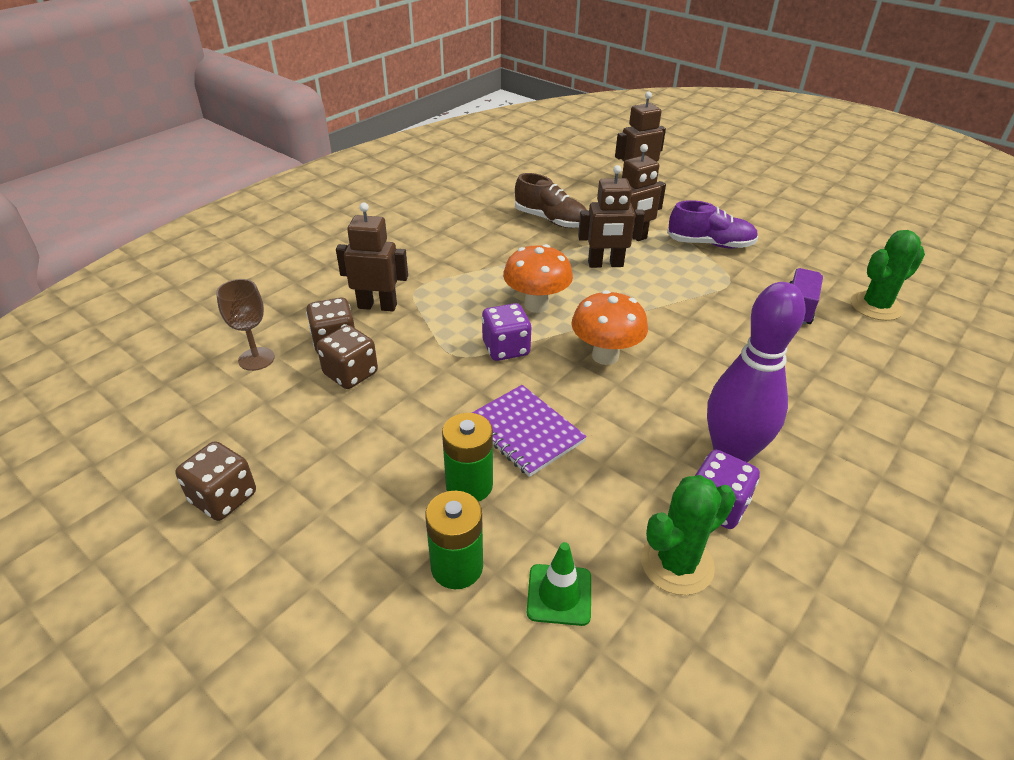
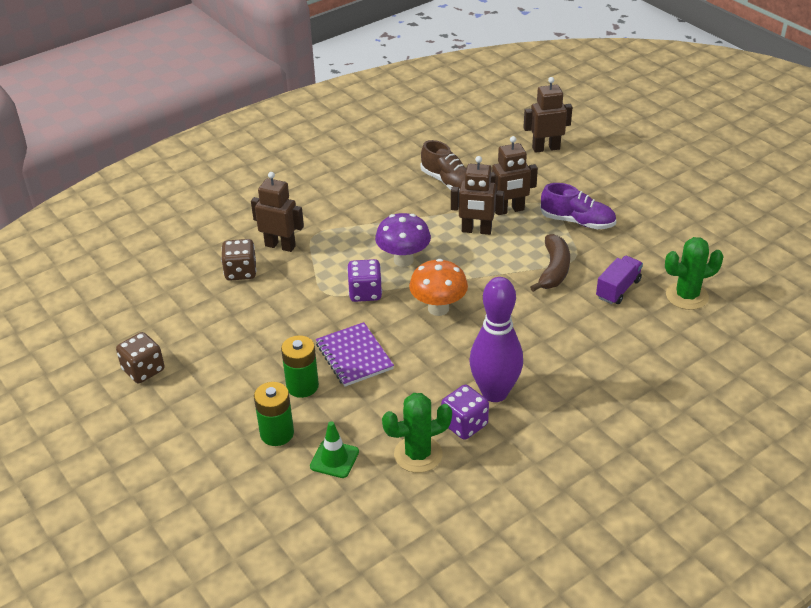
camera: 15 degrees right, 0 degrees up
(256, 359) = (182, 277): brown goblet -> none
(350, 374) = (246, 297): brown dice -> none
(536, 305) = (403, 260): orange mushroom -> purple mushroom
(715, 296) = (554, 270): none -> brown banana

